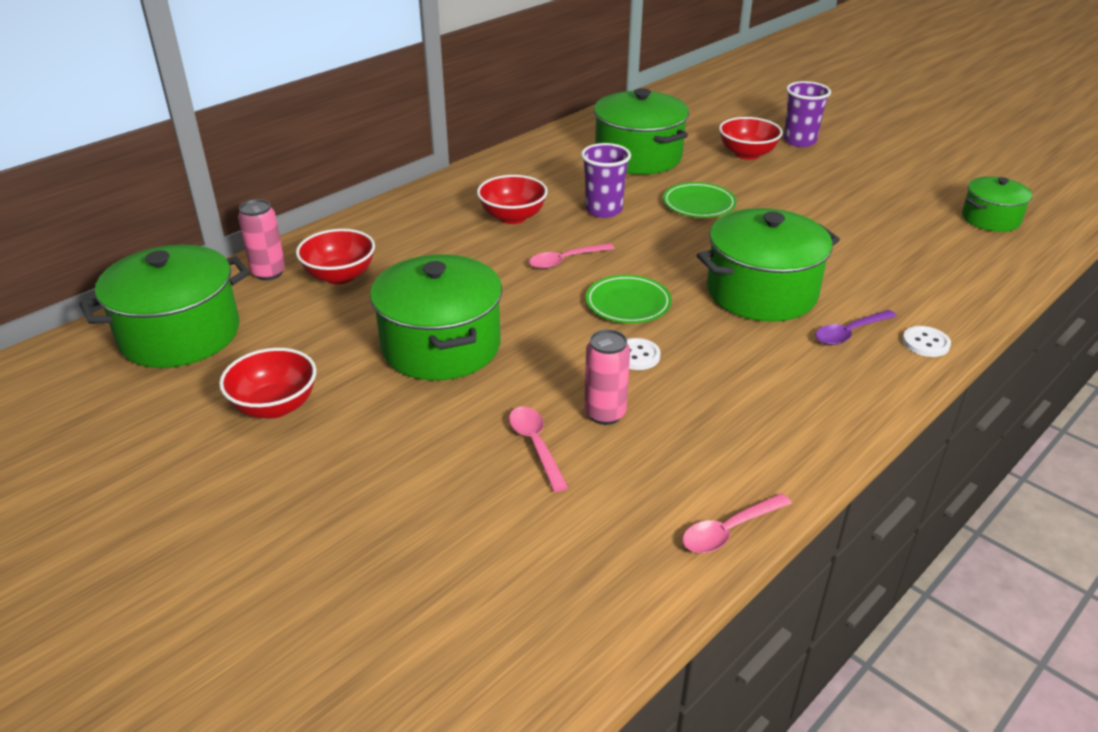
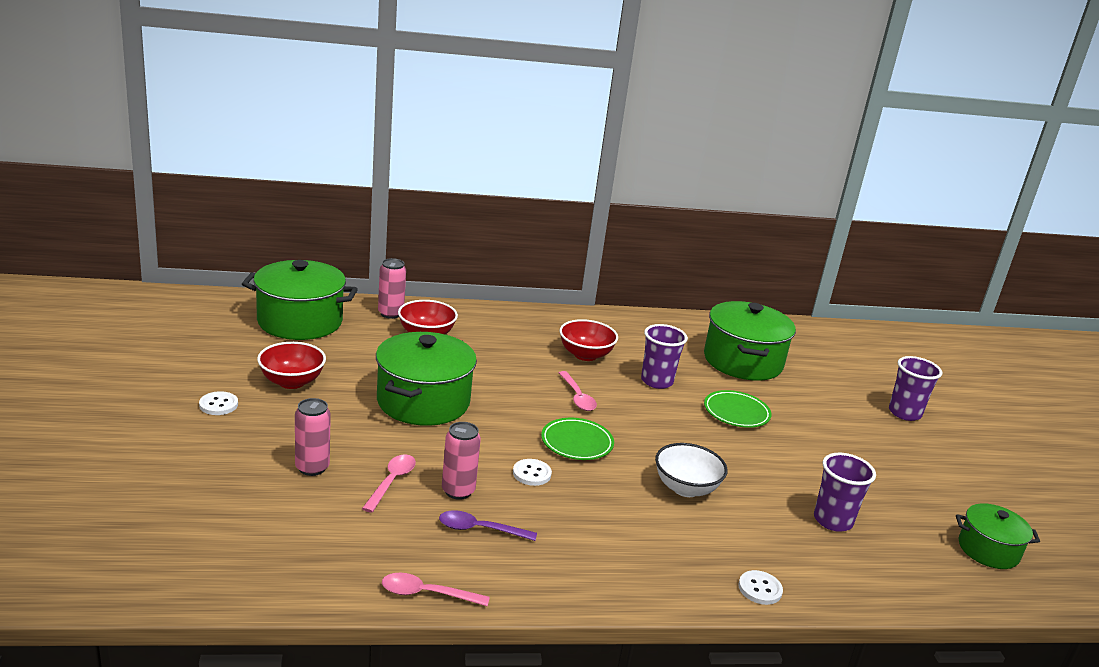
camera: 35 degrees right, 10 degrees down
(230, 483) = (218, 405): none -> white button
(440, 484) = (312, 468): none -> pink can
(565, 260) = (577, 397): pink spoon -> pink spoon turned 120 degrees counterclockwise
(747, 154) = (838, 400): red bowl -> none
(761, 292) = (685, 488): green pot -> white bowl
(849, 333) = (708, 548): purple spoon -> purple spoon (480, 529)
(884, 256) = (832, 520): none -> purple cup

